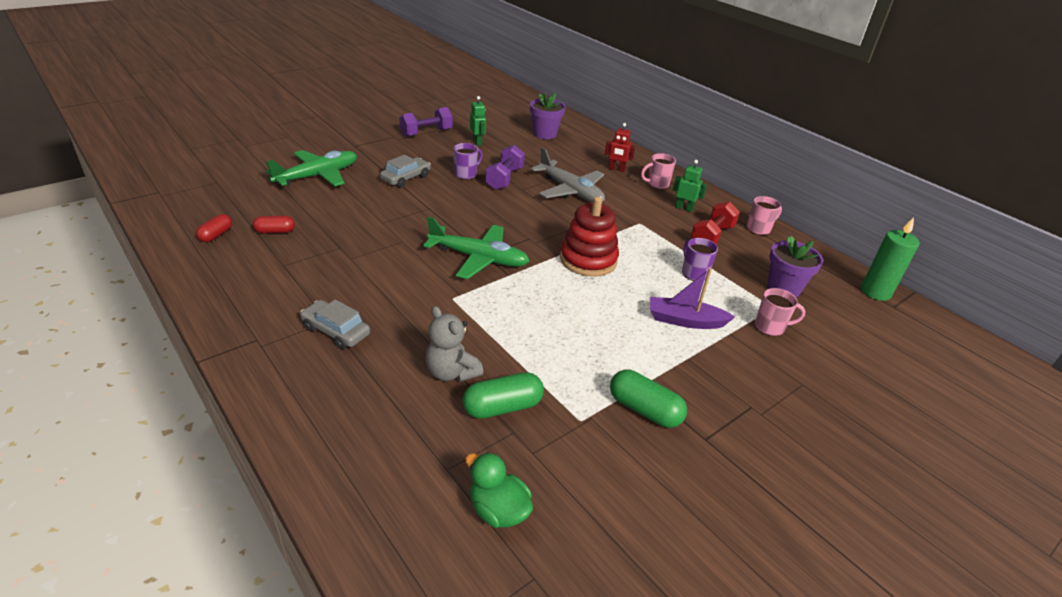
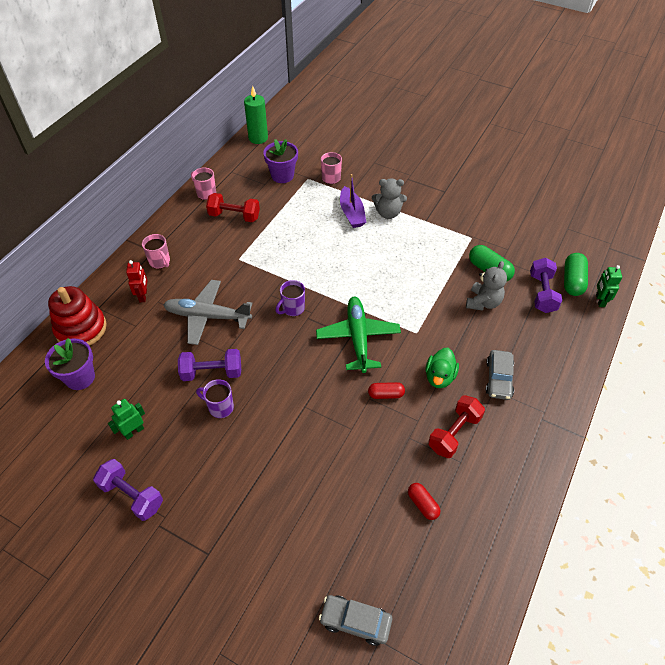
camera: 110 degrees left, 15 degrees up
(216, 235) = (462, 550): red capsule -> red capsule (386, 394)
(313, 273) = (454, 433): none -> red dumbbell
(317, 176) = (303, 542): green plane -> none
(406, 178) = (258, 455): grey car -> grey car (355, 621)
(419, 444) = (542, 293): none -> purple dumbbell
(498, 510) = (549, 250): green duck -> green duck (439, 377)
(570, 190) = (208, 316): grey plane -> grey plane turned 105 degrees counterclockwise
(588, 260) = (314, 274): red stacking toy -> red stacking toy (81, 329)
(644, 410) = (443, 216): green capsule -> green capsule (572, 281)
(673, 353) = (388, 213): none -> grey teddy bear
(684, 208) = (197, 238): green robot -> green robot (600, 300)
(694, 273) = (293, 217): purple mug -> purple mug (292, 309)

